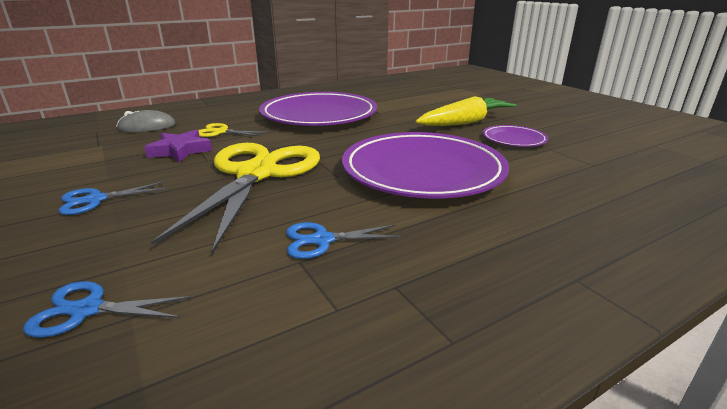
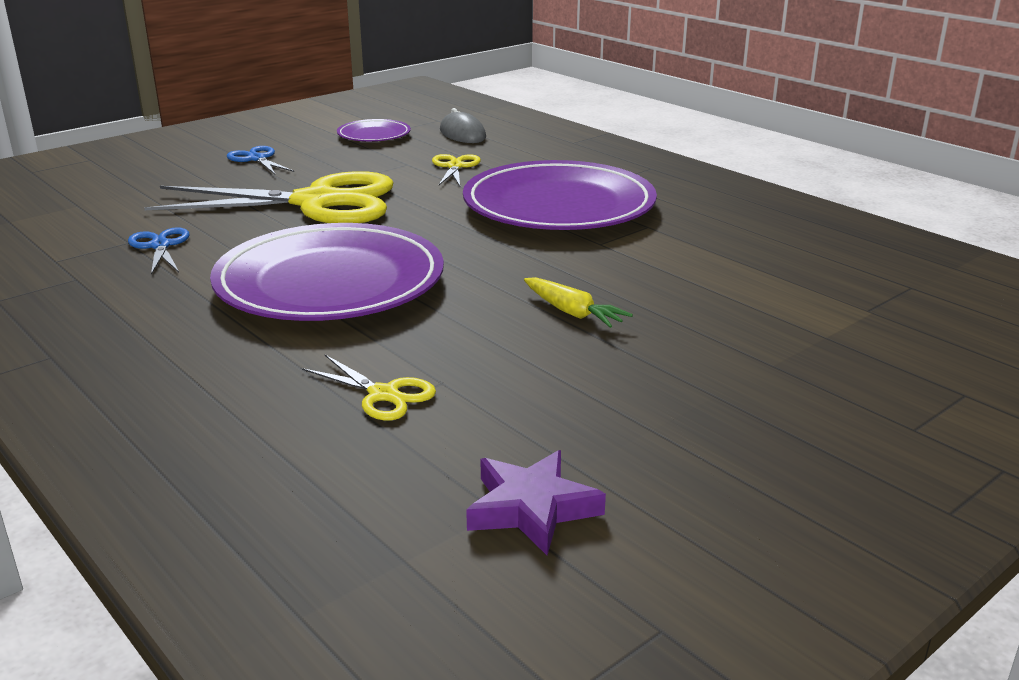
camera: 80 degrees right, 0 degrees up
(87, 310) = (89, 193): blue scissors -> none
(180, 150) = (384, 161): purple star -> purple star (531, 508)
(465, 122) = (572, 312): yellow carrot -> yellow carrot, size x0.55
(513, 139) = (485, 352): purple plate -> purple plate (374, 135)
(571, 160) = (383, 394): none -> yellow scissors

